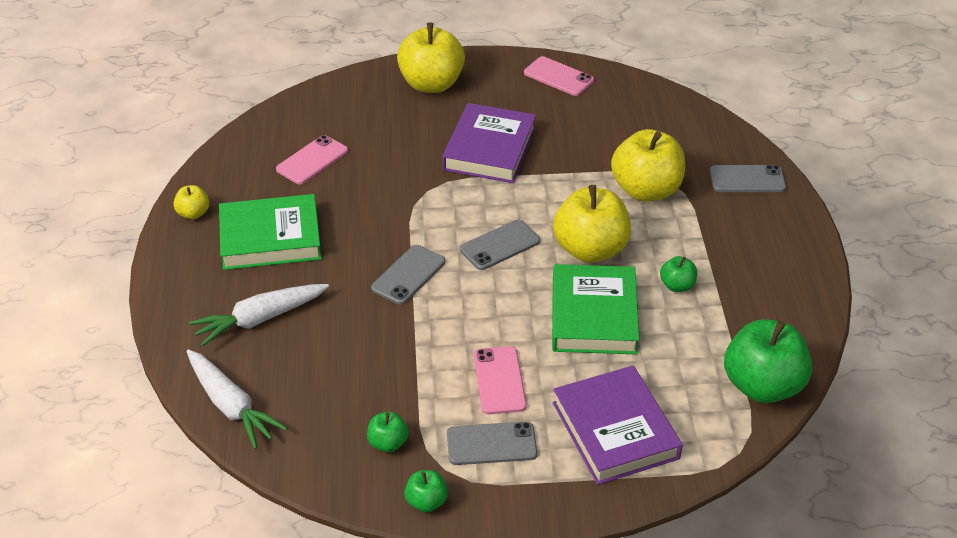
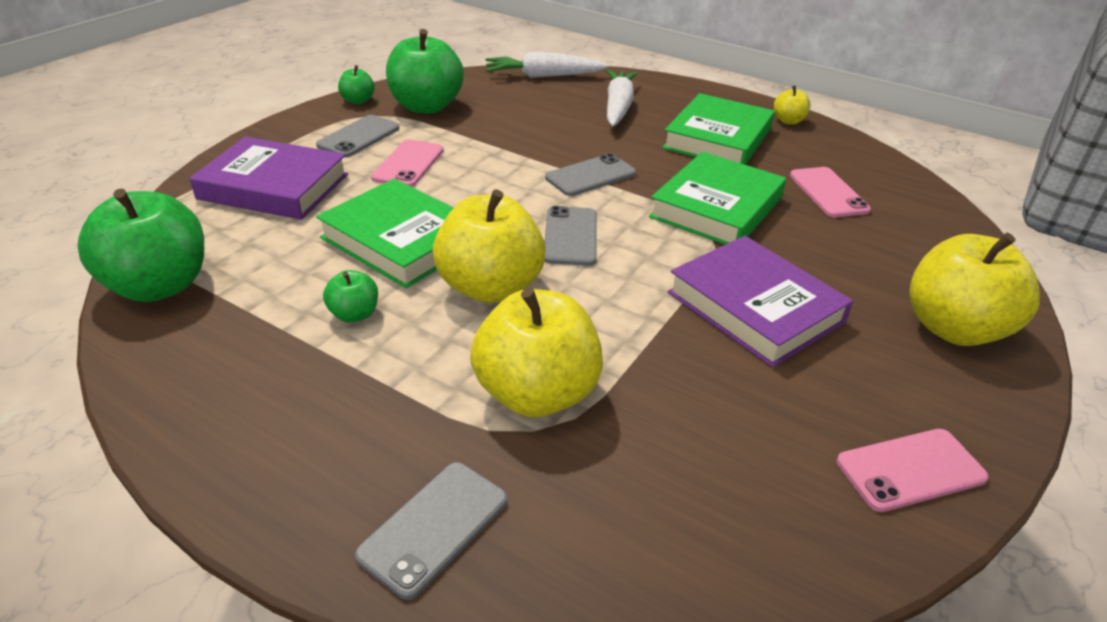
camera: 125 degrees right, 5 degrees down
(388, 443) = (426, 106): green apple -> green apple, size x2.14
(389, 200) = (716, 207): none -> green book
(408, 275) = (590, 176): grey phone -> grey phone turned 75 degrees clockwise
(499, 380) = (408, 164): pink phone -> pink phone turned 75 degrees clockwise

